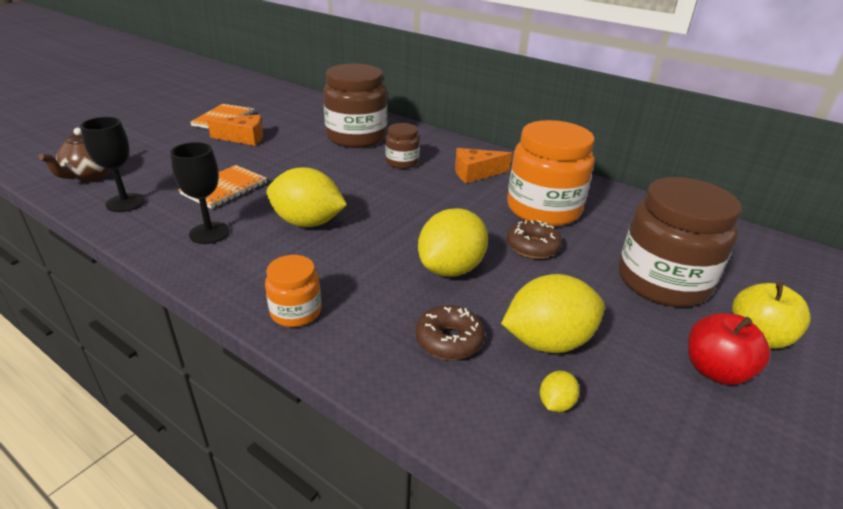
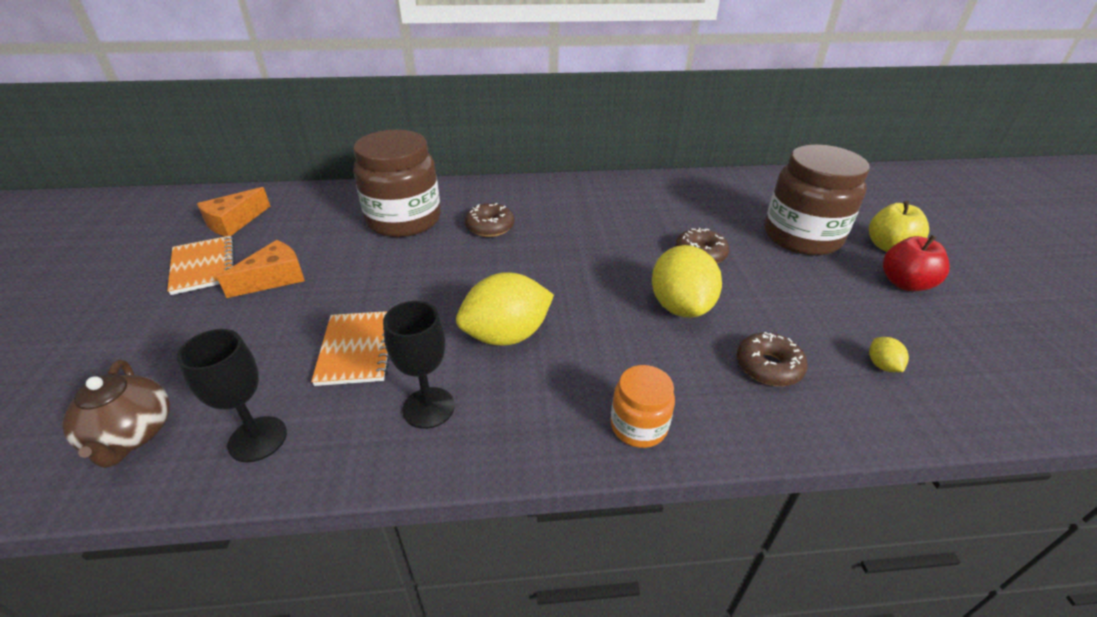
camera: 40 degrees left, 5 degrees up
(402, 162) = (490, 227): brown jar -> brown donut
(475, 173) = (565, 208): orange cheese -> orange cheese (234, 222)
(543, 209) = (660, 217): orange jar -> none
(547, 341) = (815, 324): yellow lemon -> none

